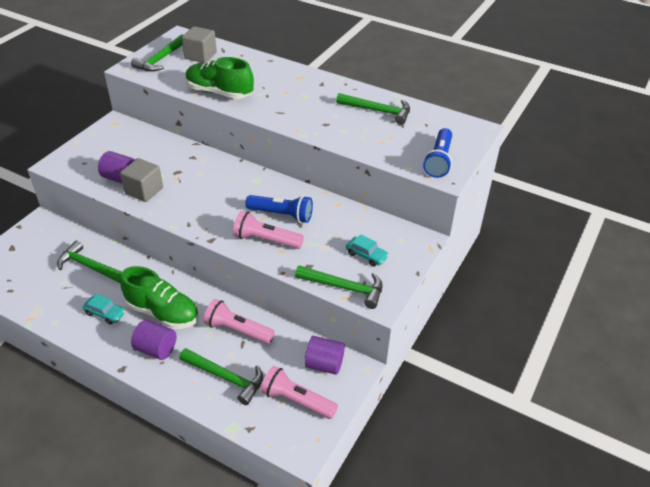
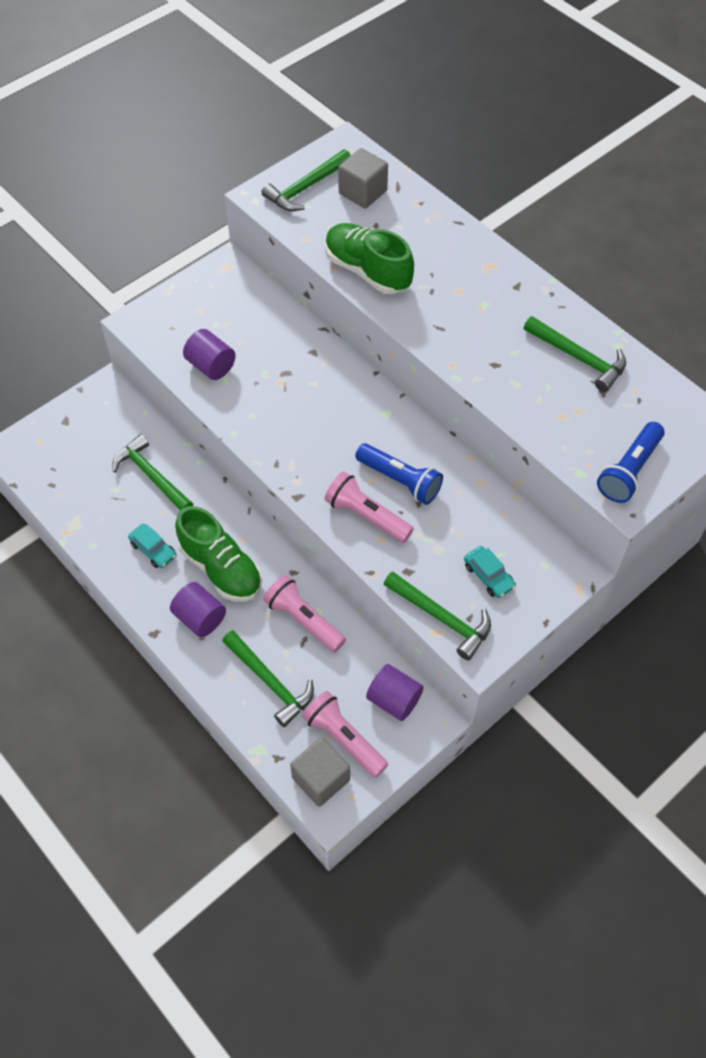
camera: 20 degrees right, 15 degrees up
(144, 191) = (235, 394): grey cube -> grey cube (321, 779)

